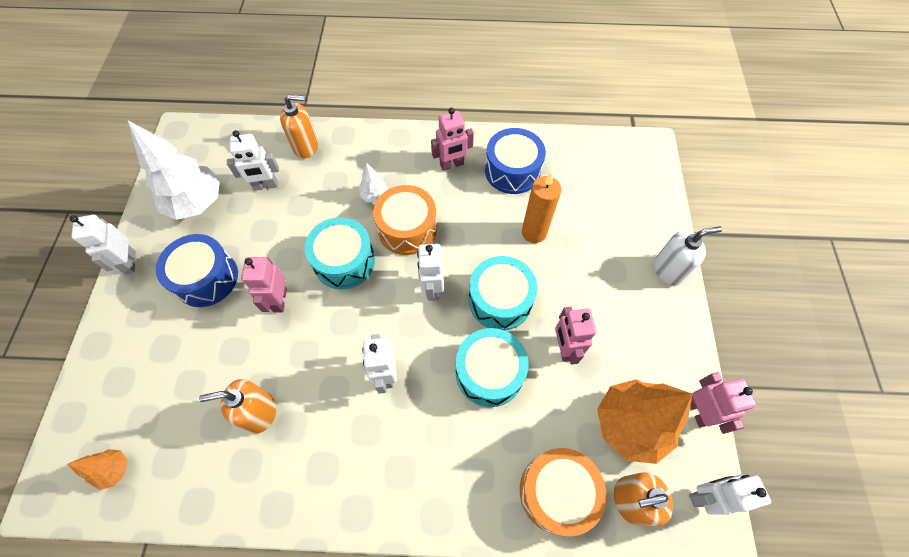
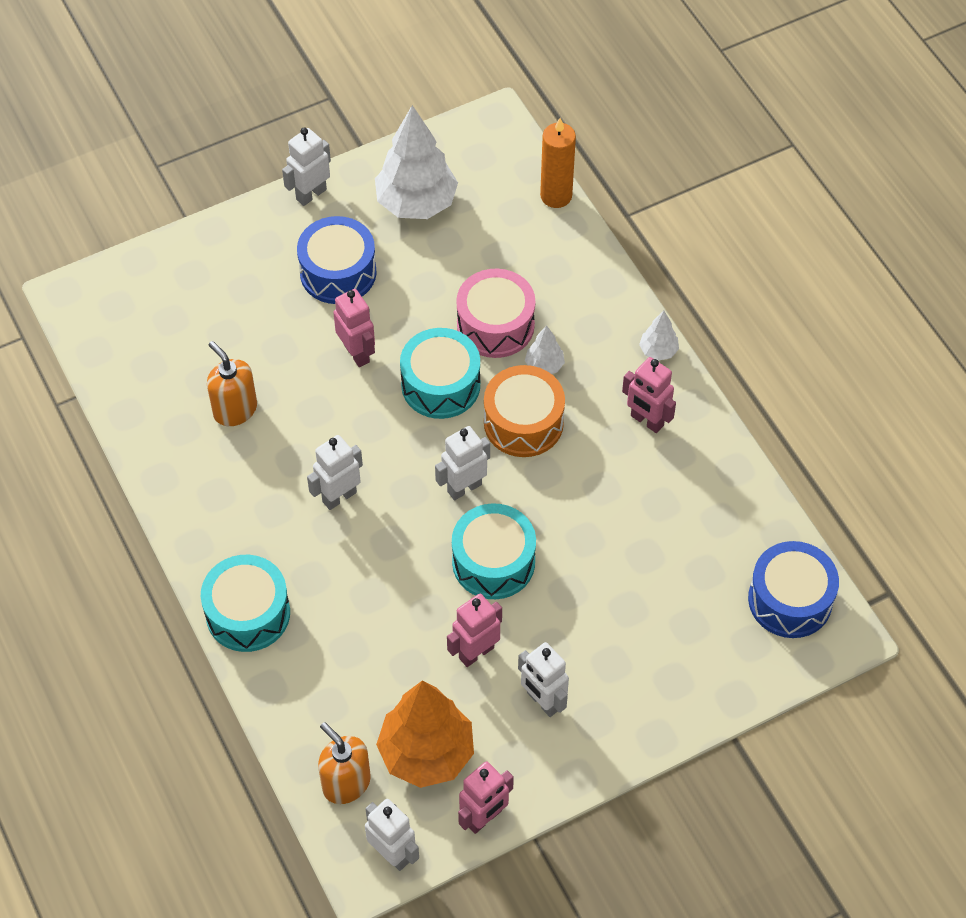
camera: 60 degrees right, 5 degrees down
(115, 469) = (118, 330): orange tree -> none
(266, 186) = (483, 251): white robot -> white robot (542, 701)
(279, 300) = (357, 353): pink robot -> pink robot turned 90 degrees clockwise
(306, 146) = (564, 256): orange soap dispenser -> none
(324, 207) = (495, 325): none -> pink drum
(408, 135) = (658, 351): none -> white tree
(489, 372) = (401, 592): turquoise drum -> turquoise drum (248, 613)
(512, 171) = (685, 491): blue drum -> blue drum (790, 600)
(534, 232) = (608, 556): orange candle -> orange candle (556, 196)
(557, 492) = (314, 711): orange drum -> none
(668, 270) = (654, 725): white soap dispenser -> none

